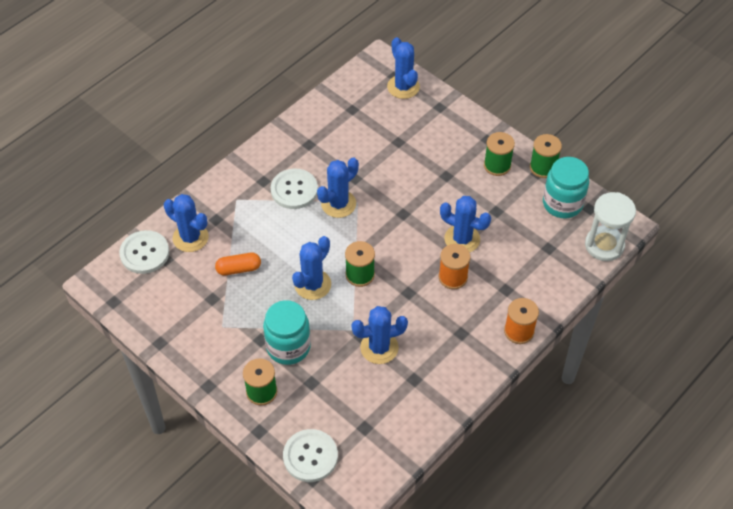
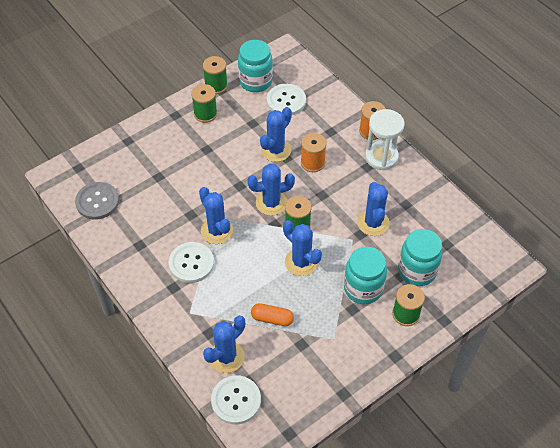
camera: 80 degrees left, 0 degrees up
(238, 269) = (272, 319): orange capsule -> orange capsule turned 75 degrees counterclockwise
(310, 456) = (470, 285): white button -> white button (286, 101)
(320, 398) = (417, 271): none -> turquoise jar
(354, 100) = (97, 201): none -> grey button
(403, 87) = (94, 162): blue cactus -> blue cactus (271, 203)
(604, 245) = (301, 66): white hourglass -> white hourglass (381, 157)

